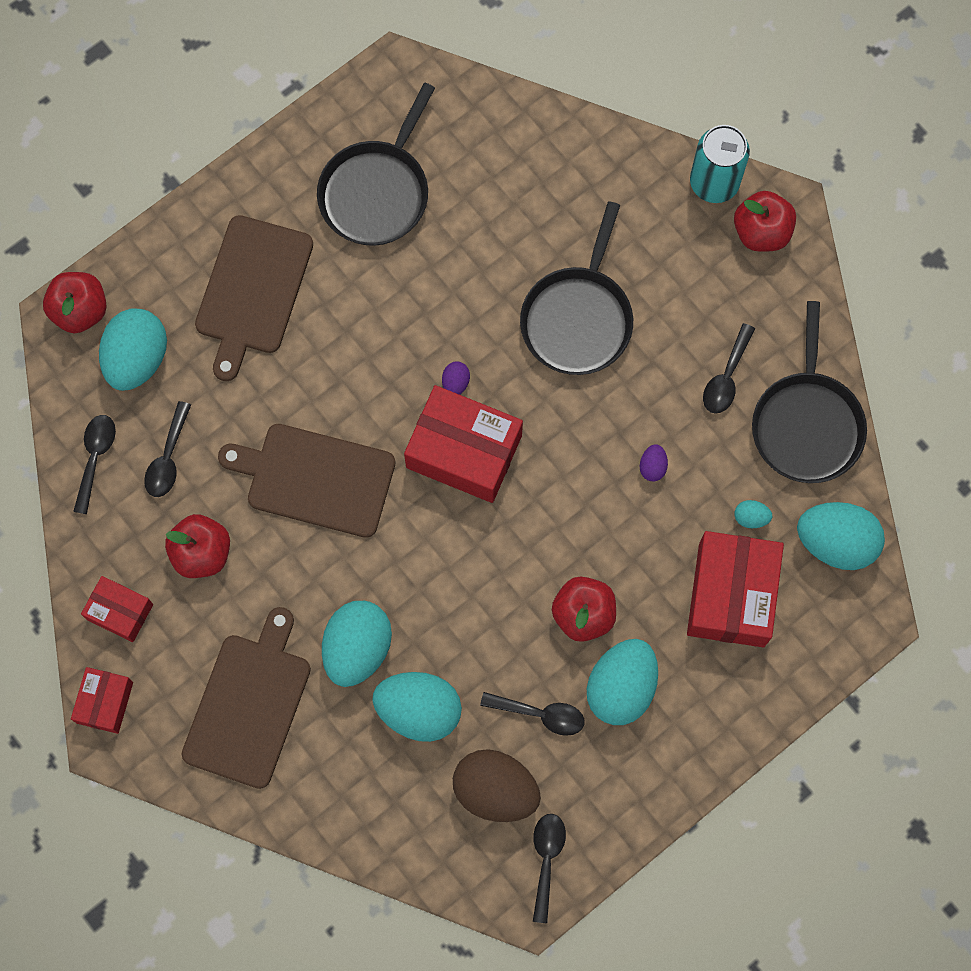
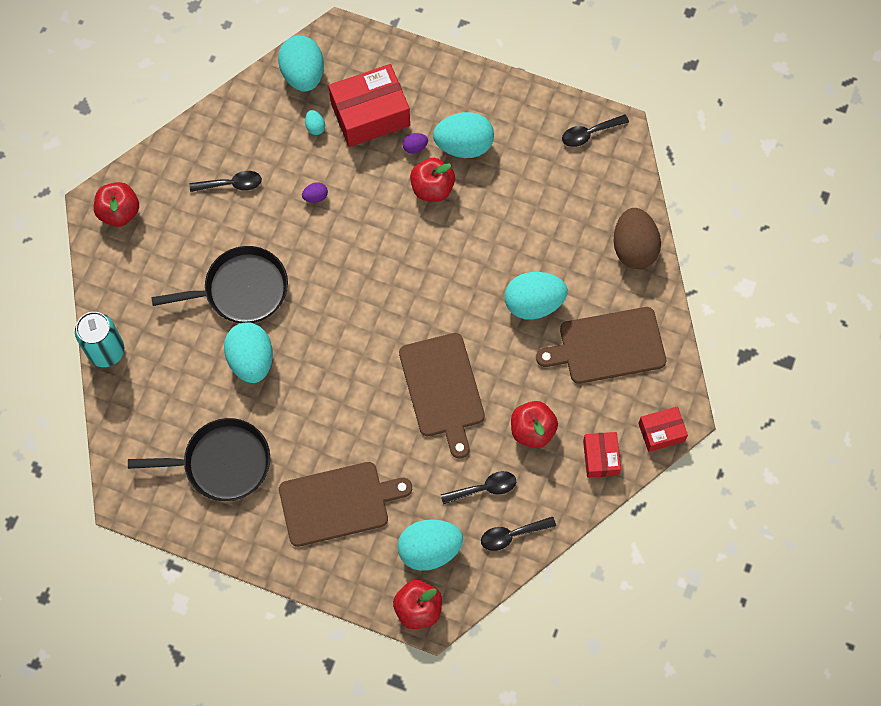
camera: 120 degrees left, 5 degrees down
(419, 710) = (548, 248): turquoise egg -> turquoise egg (251, 360)
(455, 383) = (328, 340): purple egg -> purple egg (415, 147)
(464, 451) = (371, 310): red box -> none
(495, 790) = (568, 181): brown egg -> brown egg (634, 248)
(540, 714) = (508, 180): black spoon -> none
(714, 182) = (99, 257): turquoise can -> turquoise can (106, 351)
(807, 424) = (236, 125): black pan -> none

